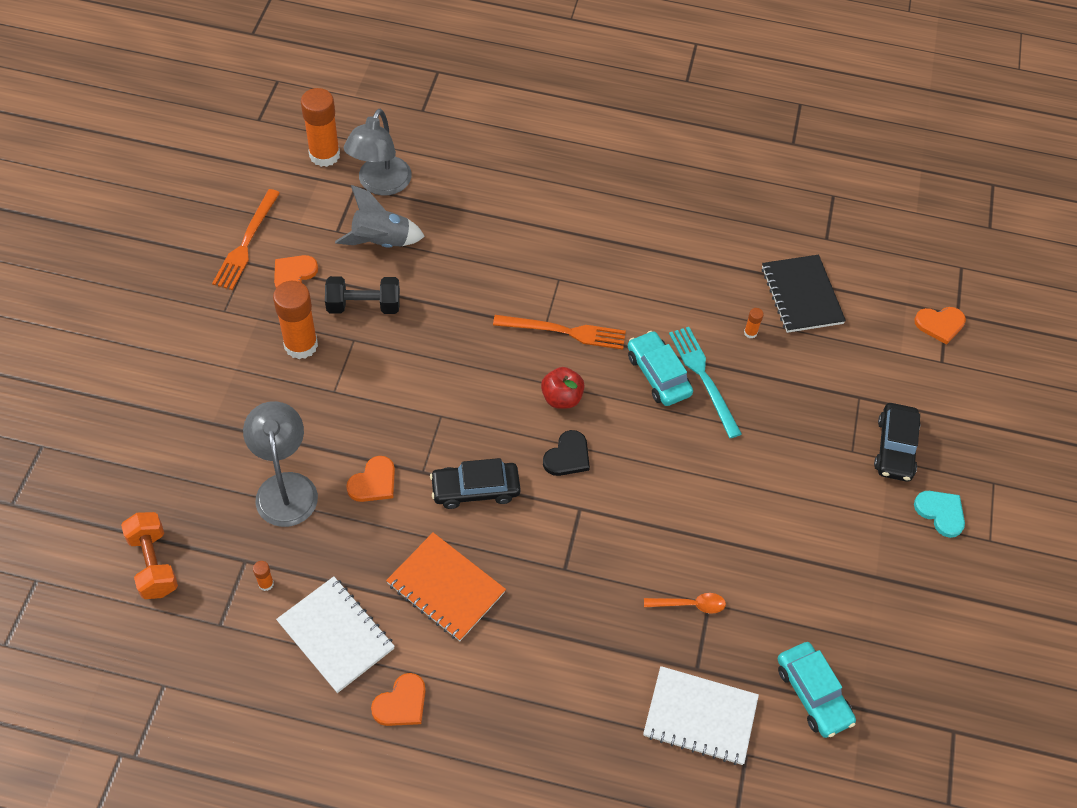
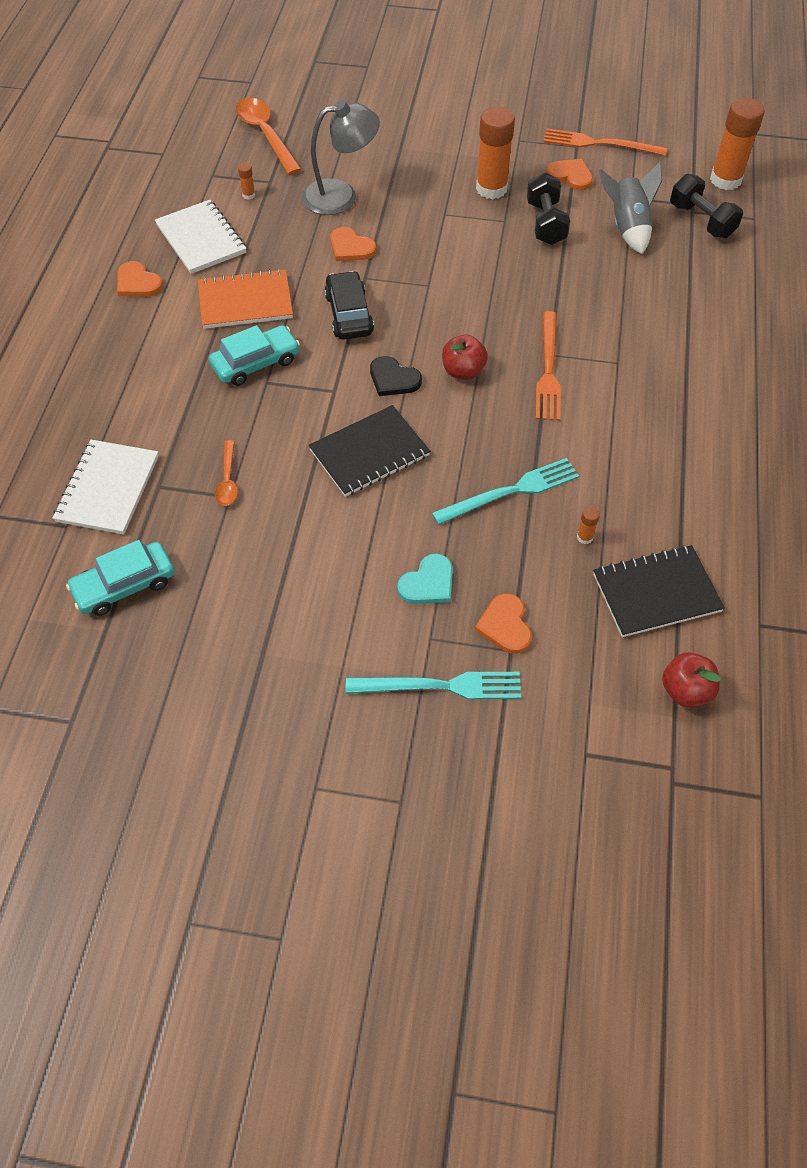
camera: 90 degrees right, 0 degrees up
(153, 564) = (265, 135): orange dumbbell -> orange spoon
(336, 635) = (201, 239): white notebook -> white notebook turned 75 degrees counterclockwise
(380, 184) = (701, 221): grey lamp -> black dumbbell
(446, 588) = (245, 301): orange notebook -> orange notebook turned 45 degrees clockwise
(658, 375) = (507, 450): turquoise car -> turquoise car (256, 363)
(659, 482) = (369, 453): none -> black notebook
(885, 293) = (685, 690): none -> red apple
(895, 448) = (440, 686): black car -> turquoise fork
(940, 324) = (649, 757): orange heart -> orange heart (505, 625)
(940, 513) = (351, 732): turquoise heart -> turquoise heart (428, 583)

